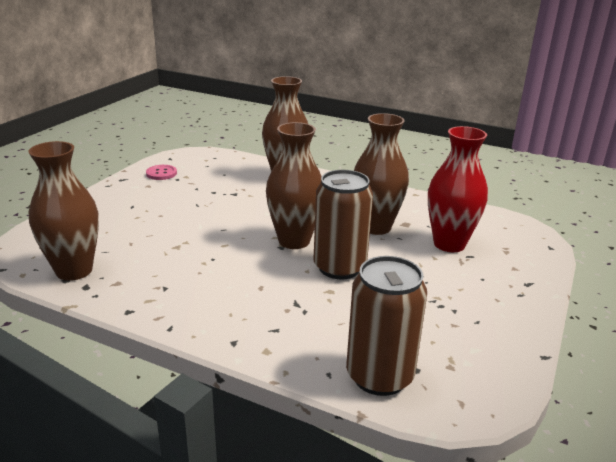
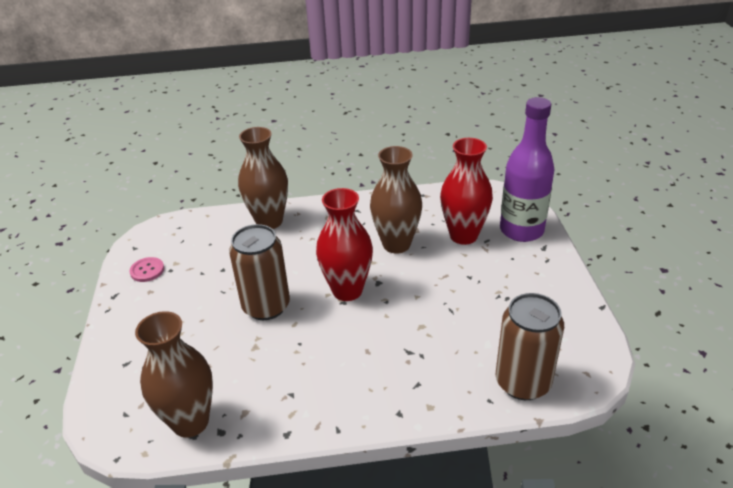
camera: 30 degrees left, 10 degrees up
(294, 241) = (347, 290): brown vase -> red vase
(339, 267) = (407, 299): brown can -> brown can (266, 306)
(517, 262) = (521, 230): none -> purple bottle

